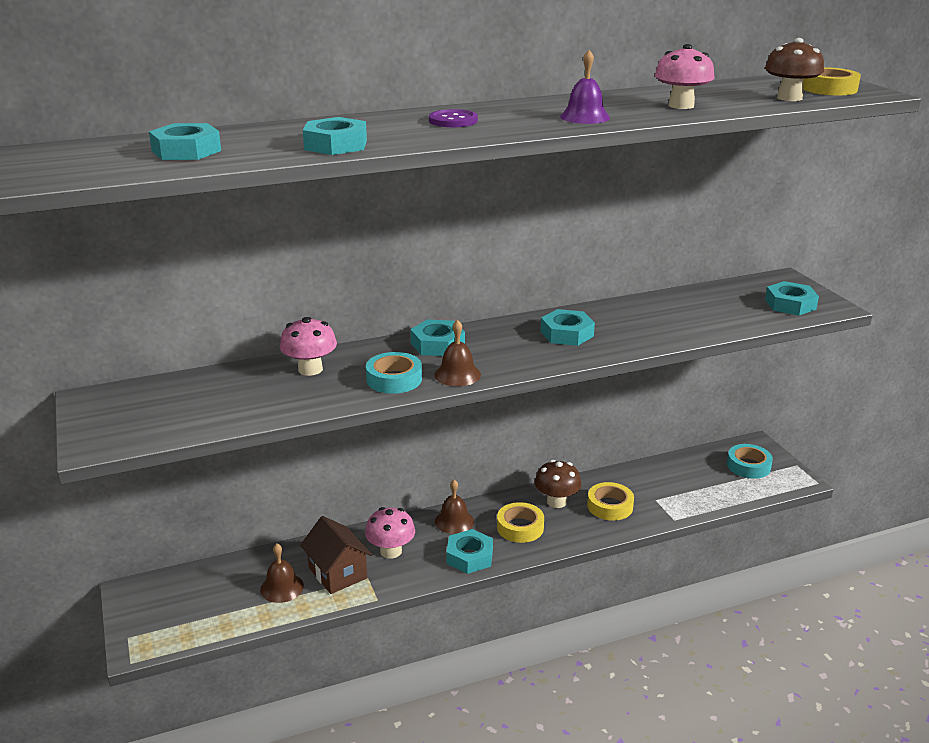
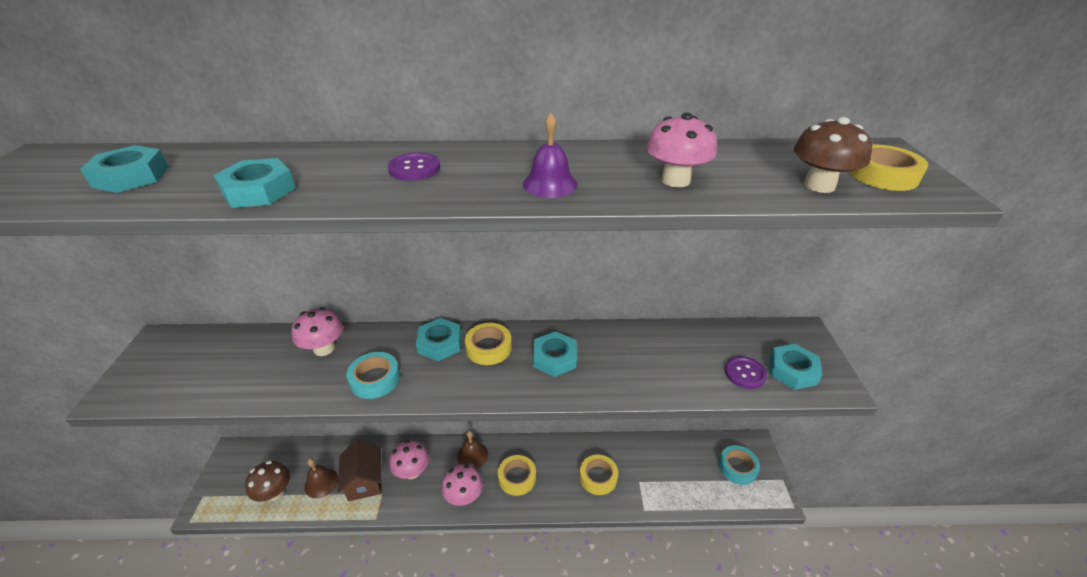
camera: 20 degrees right, 10 degrees up
(457, 374) = (428, 388): brown bell -> none
(469, 556) = (464, 496): turquoise nut -> pink mushroom
(493, 338) = (488, 348): none -> yellow tape
(556, 501) = (559, 459): brown mushroom -> brown mushroom (275, 493)
(750, 313) = (745, 373): none -> purple button

